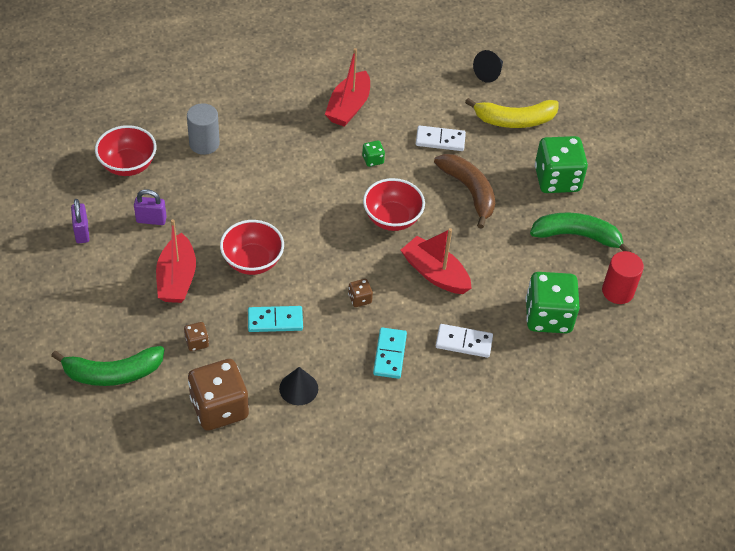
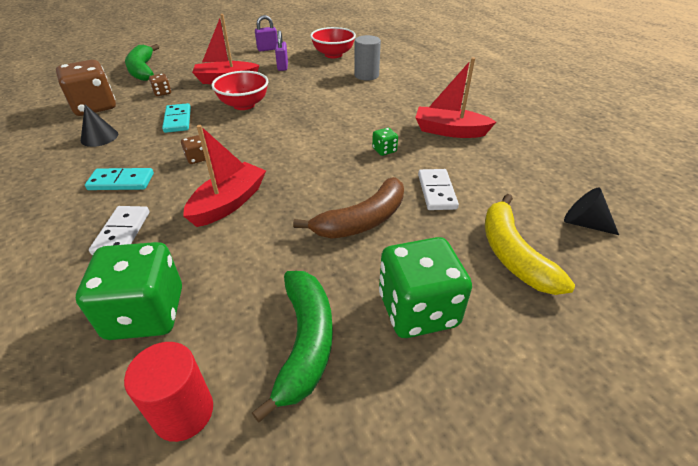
camera: 85 degrees right, 10 degrees down
(392, 218) = (305, 168): red bowl -> none

